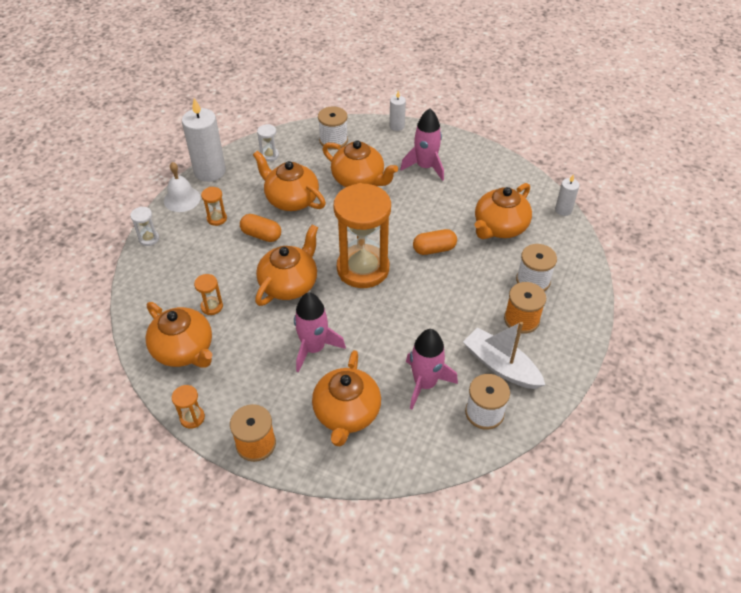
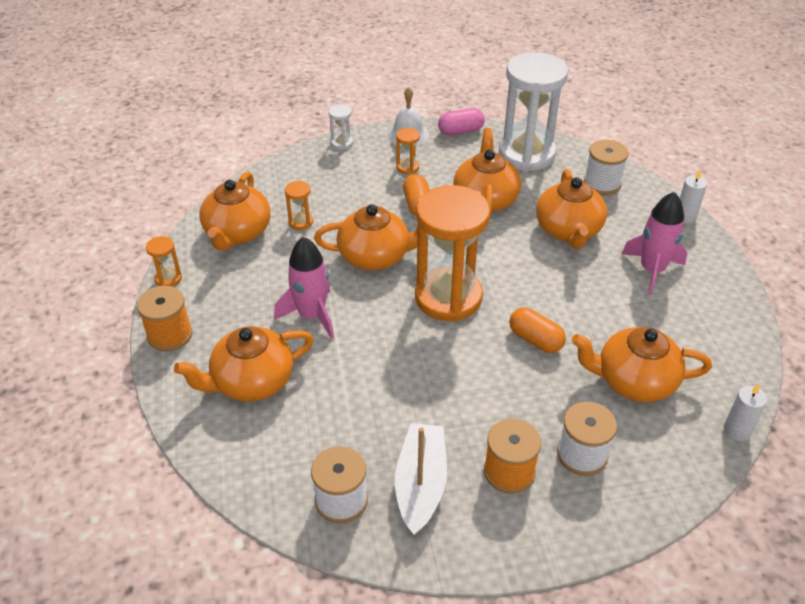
camera: 55 degrees right, 5 degrees down
(210, 171) = (460, 131): white candle -> pink capsule
(269, 155) = (526, 154): white hourglass -> white hourglass, size x2.50
(425, 383) = (339, 426): pink rocket -> none

